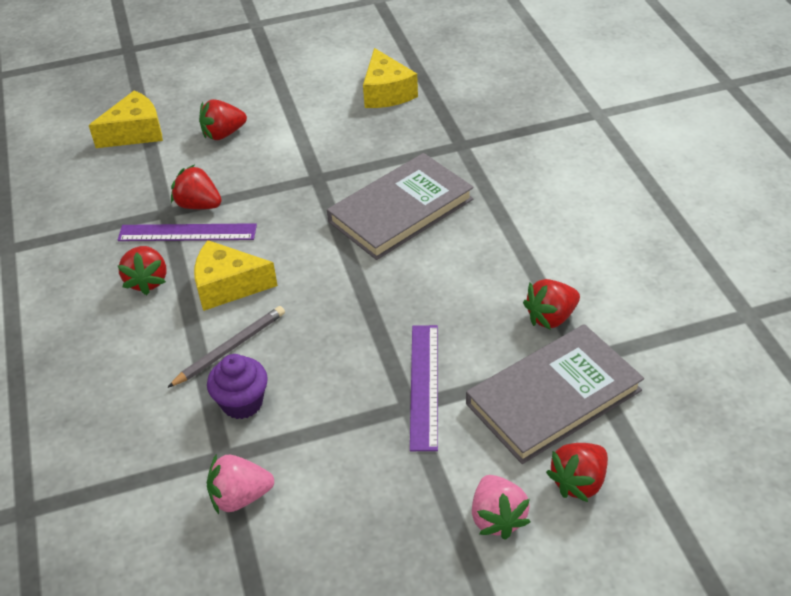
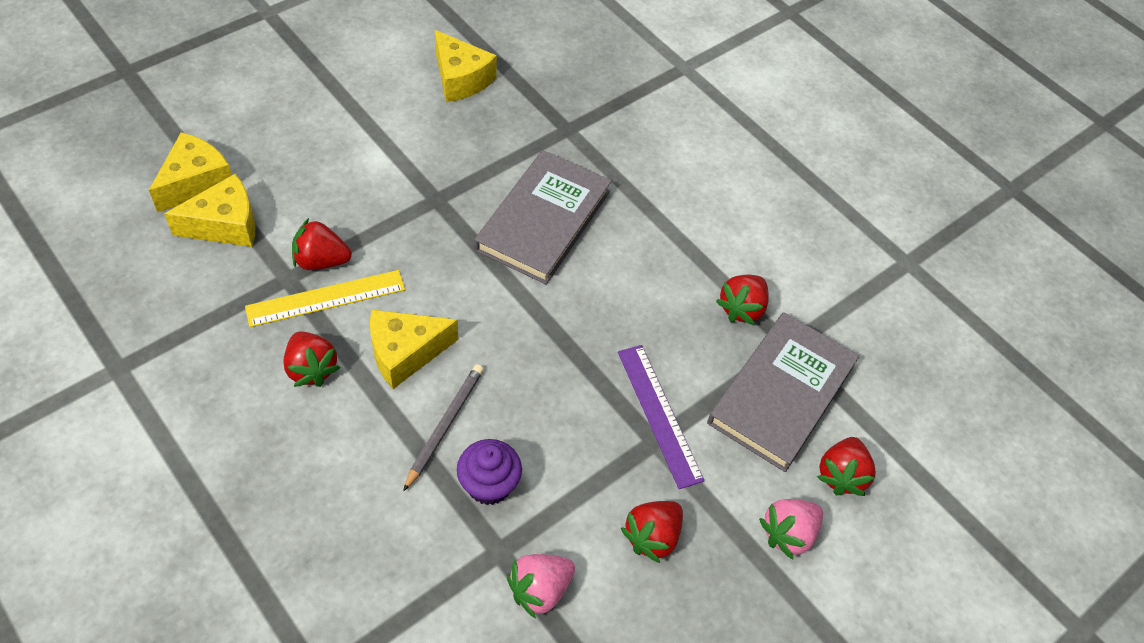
camera: 30 degrees left, 10 degrees up
(140, 166) = (225, 225): none -> yellow cheese
(187, 233) = (326, 298): purple ruler -> yellow ruler
(223, 134) = (303, 164): red strawberry -> red strawberry (652, 537)
(497, 518) = (788, 534): pink strawberry -> pink strawberry turned 90 degrees clockwise

